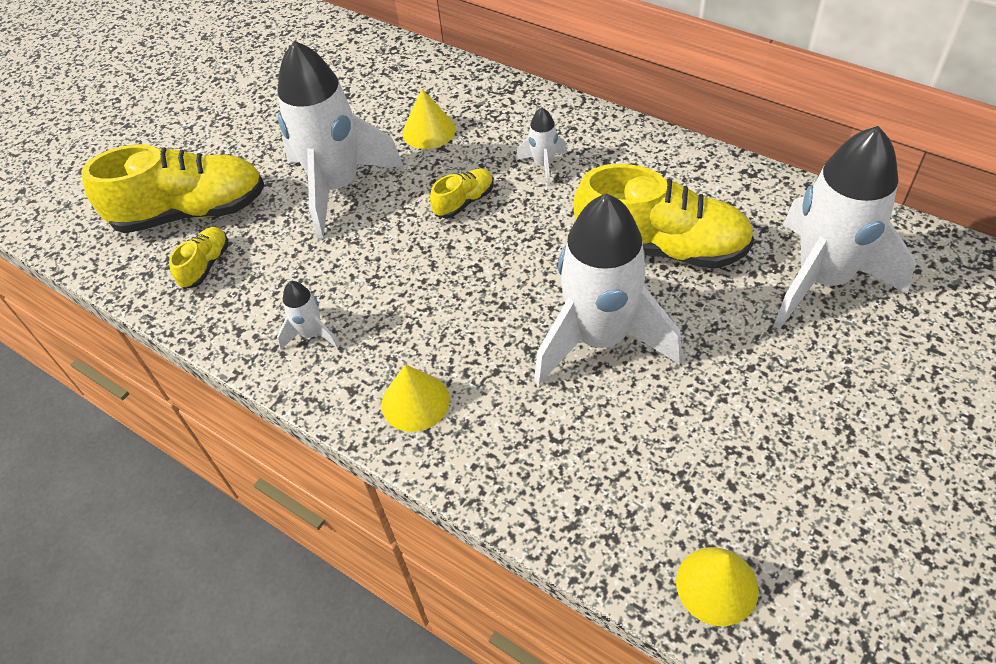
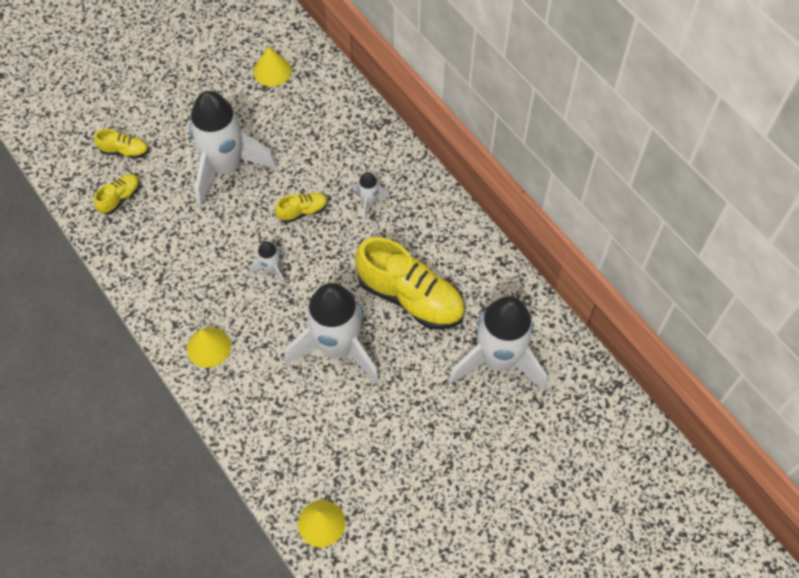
camera: 15 degrees right, 10 degrees up
(191, 212) = (124, 151): yellow shoe -> yellow shoe, size x0.46
(311, 334) = (166, 276): white rocket -> white rocket (271, 269)
(429, 131) = (306, 142): yellow cone -> yellow cone (272, 71)

